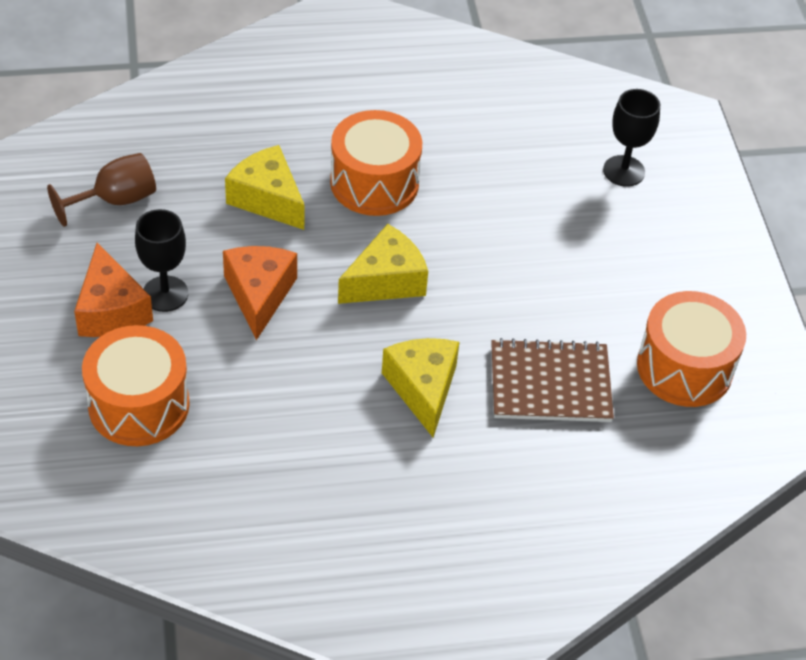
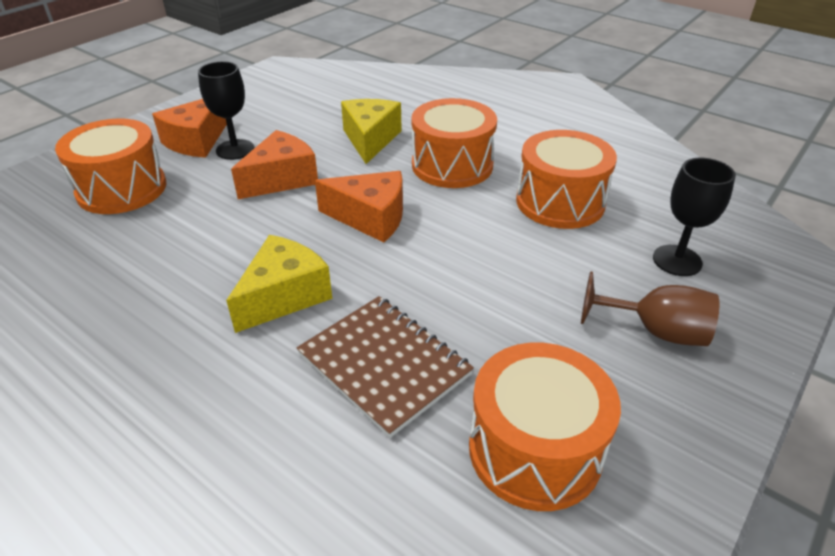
camera: 50 degrees right, 10 degrees down
(115, 200) = (289, 100): brown goblet -> brown goblet (656, 331)
(386, 281) = (370, 218): yellow cheese -> orange cheese
(497, 167) = (560, 202): none -> orange drum

